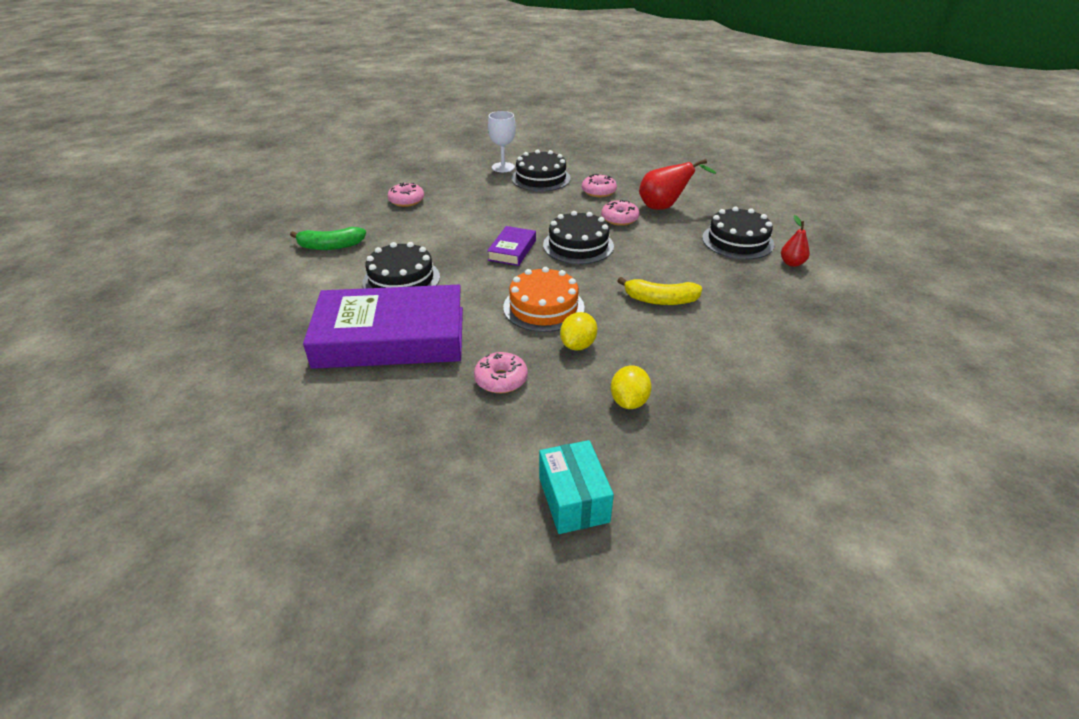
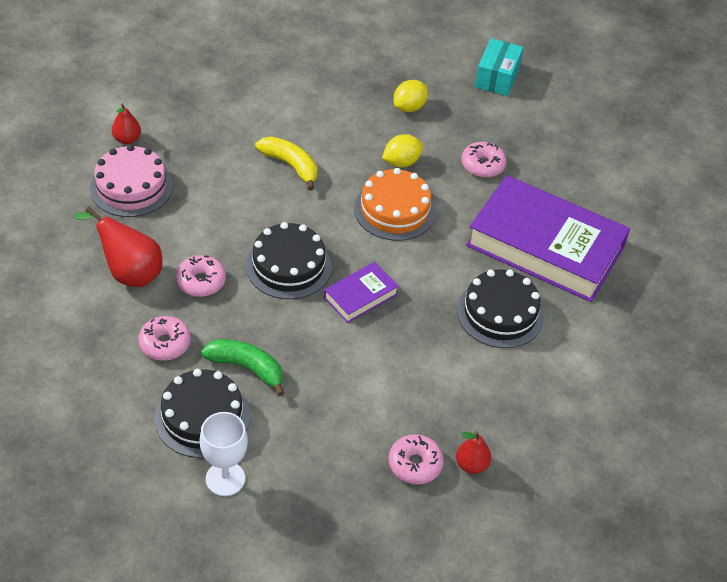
camera: 150 degrees left, 10 degrees up
(331, 246) = (551, 412): green banana -> green banana (247, 368)
(372, 211) = (471, 465): none -> red pear
(737, 241) = (131, 187): black cake -> pink cake

